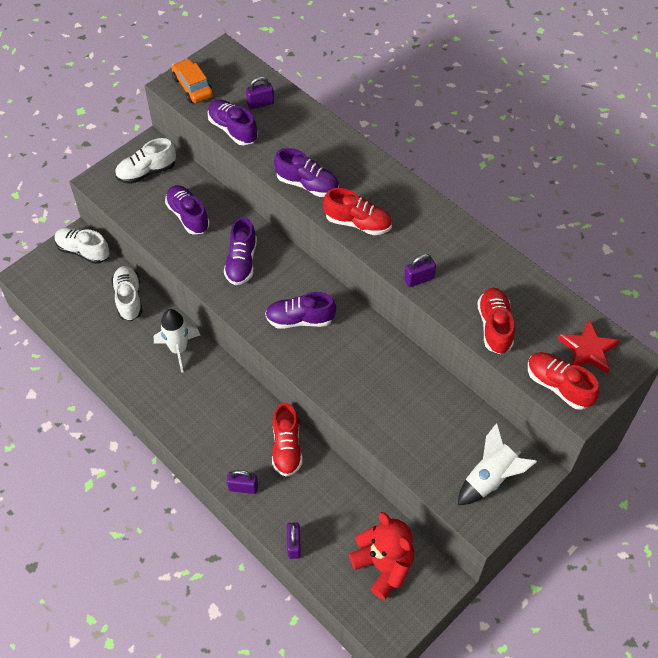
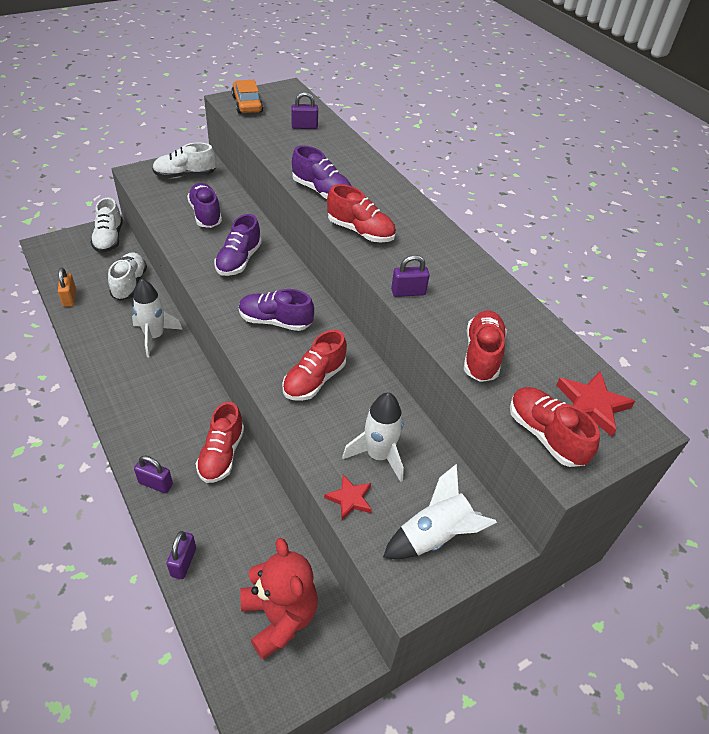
camera: 10 degrees right, 10 degrees down
(80, 329) = (69, 298): none -> orange padlock
(83, 251) = (109, 239): white shoe -> white shoe turned 135 degrees counterclockwise
(233, 129) = (268, 139): purple shoe -> none
(354, 369) = (314, 380): none -> red shoe
(418, 466) = (350, 499): none -> red star
(428, 424) = (378, 455): none -> white rocket

